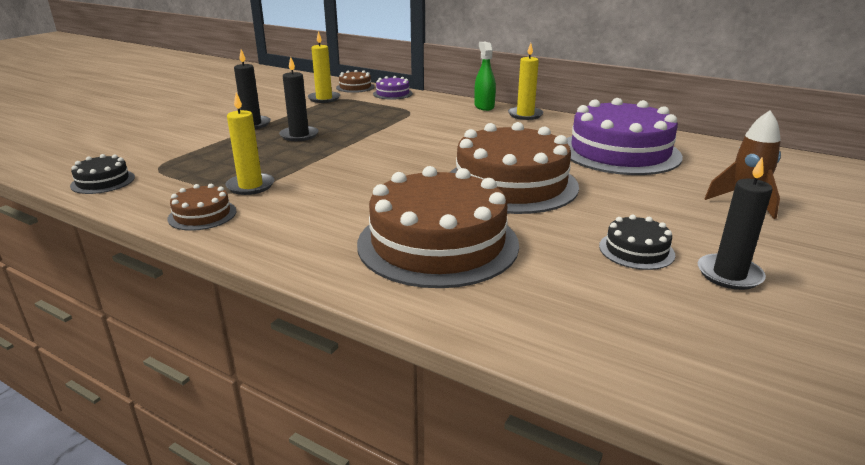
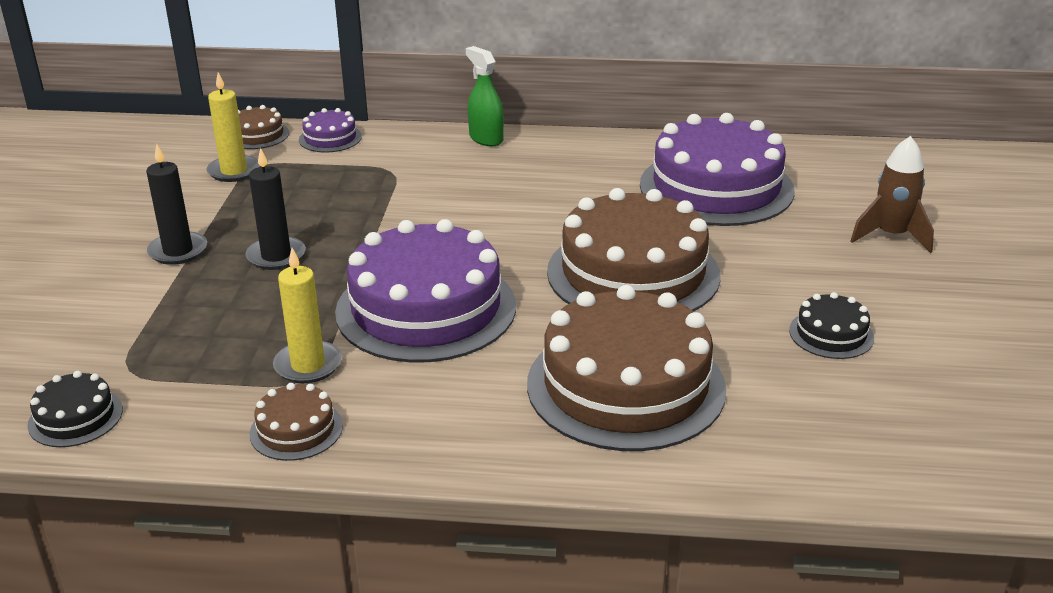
camera: 25 degrees left, 5 degrees up
(353, 174) = (426, 308): none -> purple cake
(525, 115) = (553, 144): yellow candle -> none
(729, 274) = (931, 340): black candle -> none

